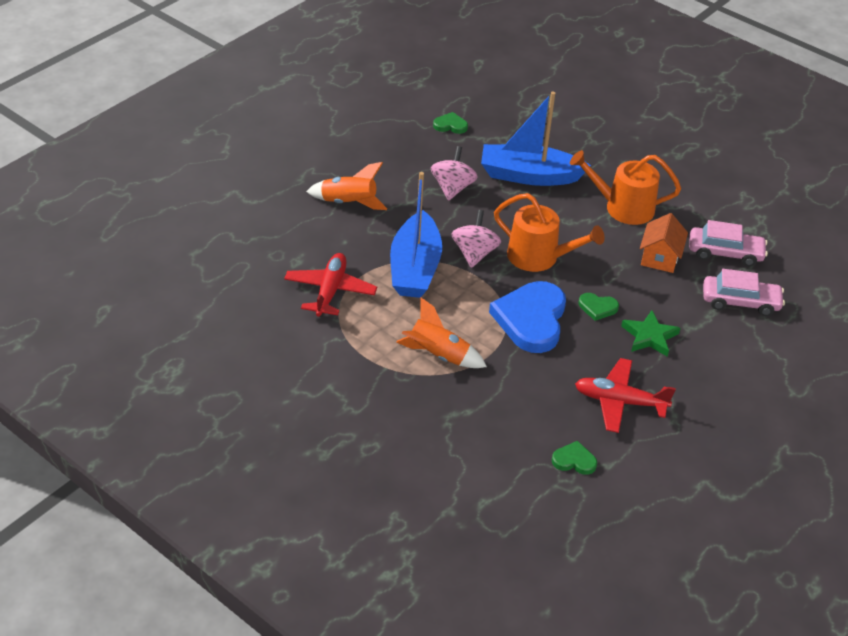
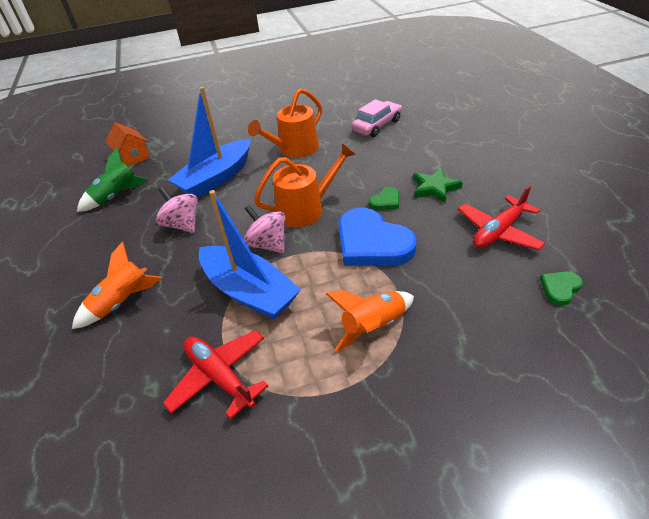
camera: 50 degrees left, 0 degrees up
(450, 125) = (116, 196): green heart -> green rocket
(660, 257) = (358, 152): orange house -> orange house (133, 157)
(740, 302) = (428, 137): pink car -> none

